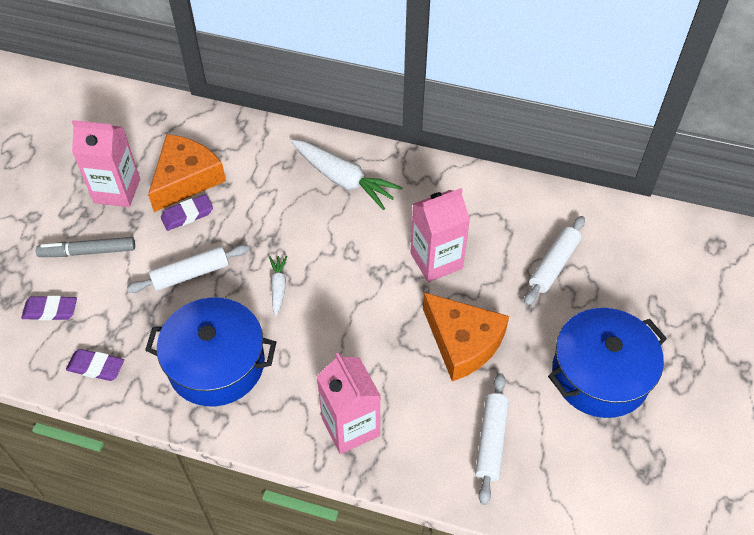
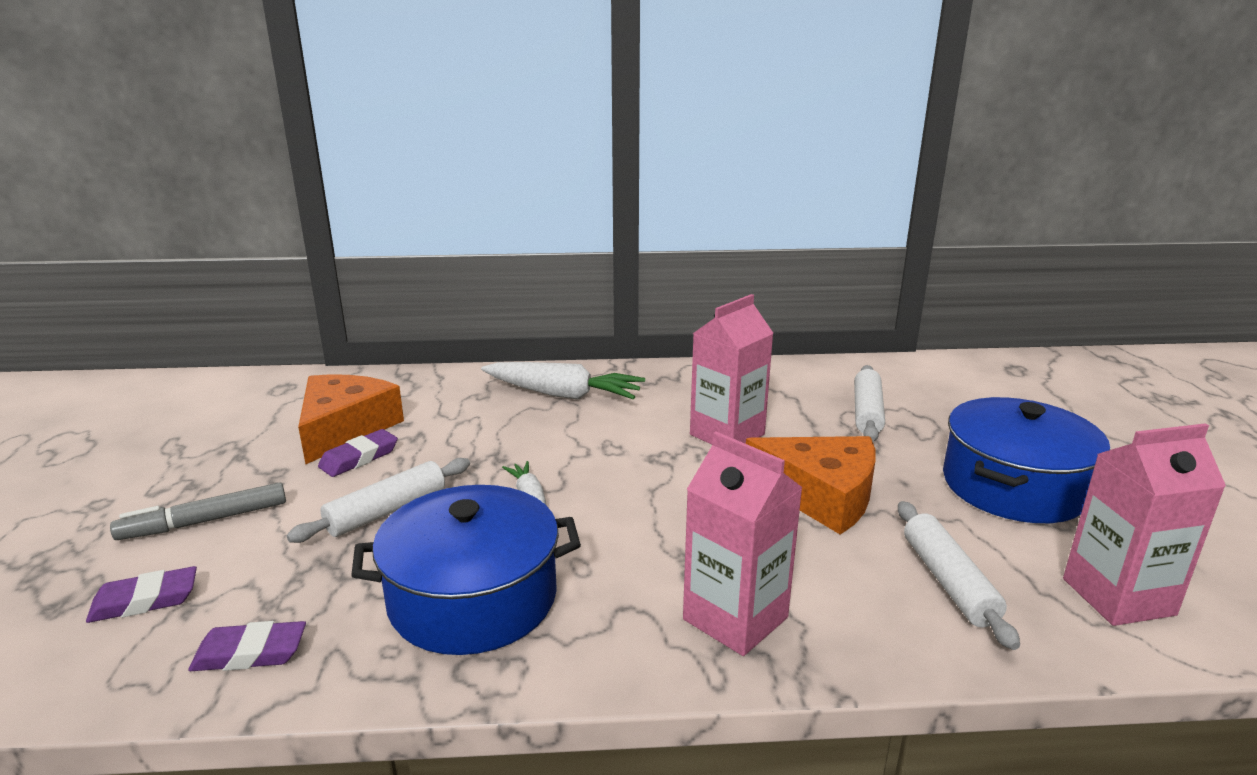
camera: 20 degrees left, 30 degrees down
(117, 191) = (240, 455): pink carton -> pink carton (1118, 596)

